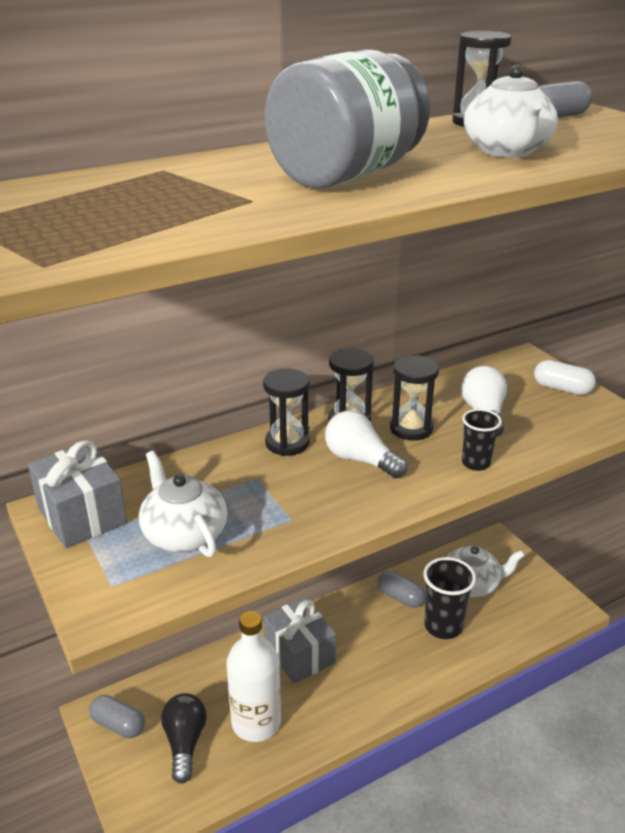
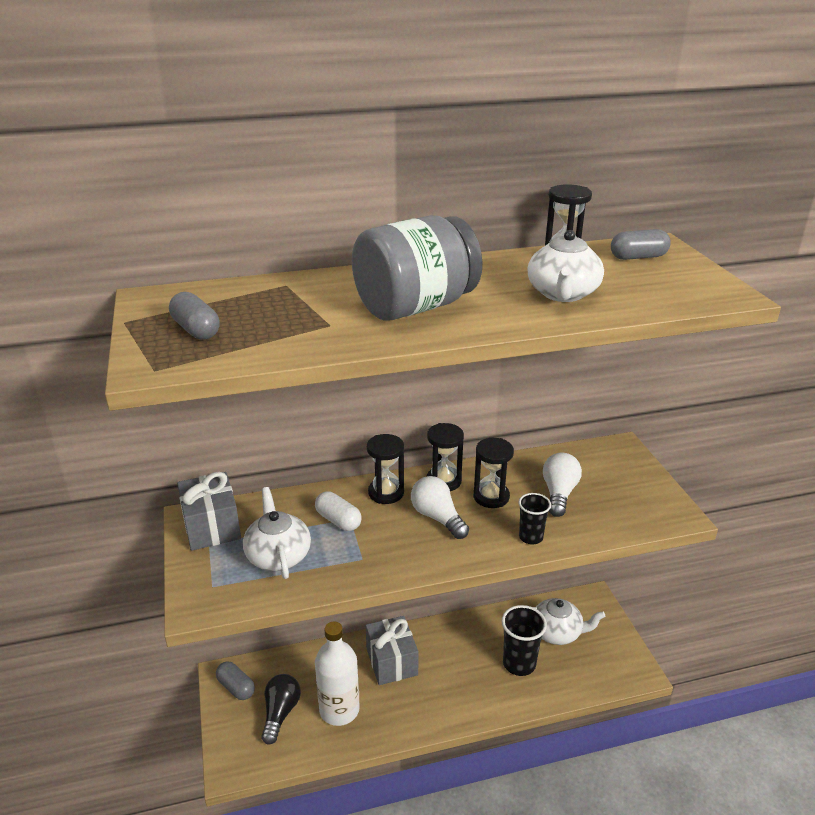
camera: 15 degrees right, 0 degrees up
(400, 597) = (491, 631): grey capsule -> grey capsule (196, 330)
(562, 389) = (639, 481): white capsule -> white capsule (338, 520)

